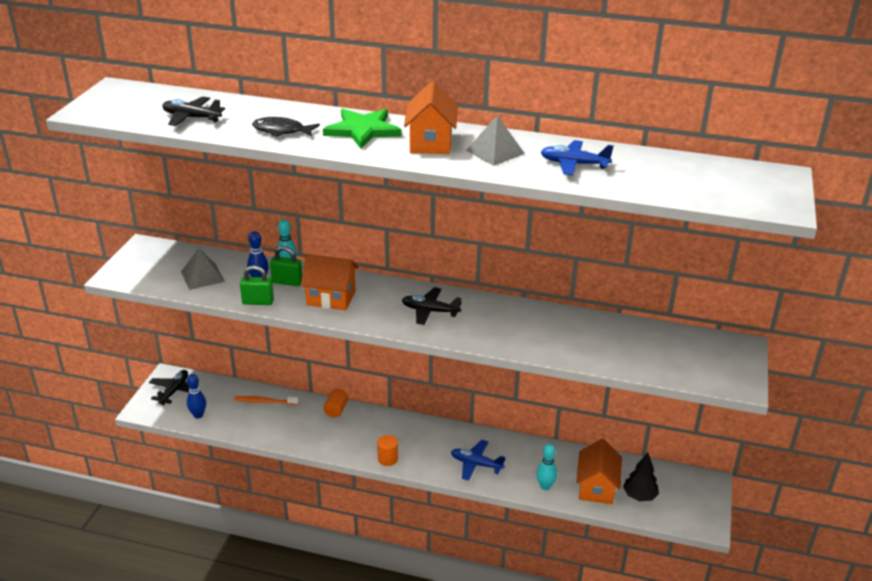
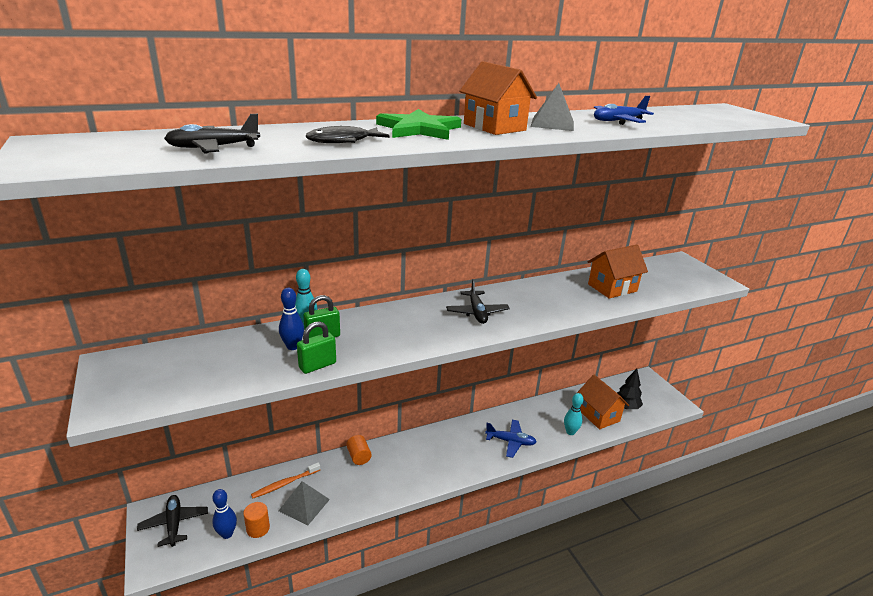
camera: 40 degrees left, 5 degrees down
(202, 276) = (223, 366): grey pyramid -> grey pyramid (304, 505)
(331, 298) = (382, 334): orange house -> orange house (612, 288)
(387, 459) = (445, 474): orange cylinder -> orange cylinder (258, 528)
(430, 311) = (477, 312): black plane -> black plane turned 75 degrees counterclockwise
(476, 464) = (510, 442): blue plane -> blue plane turned 150 degrees counterclockwise

